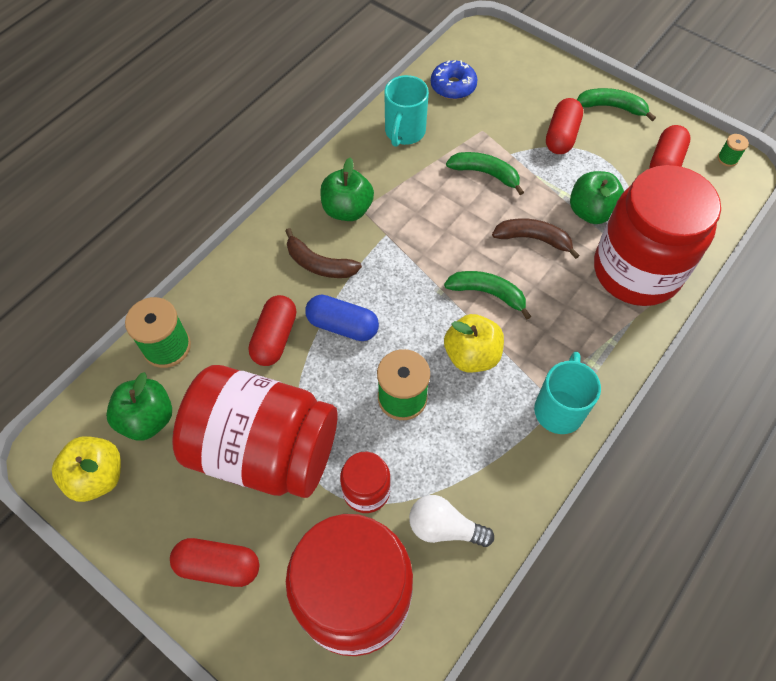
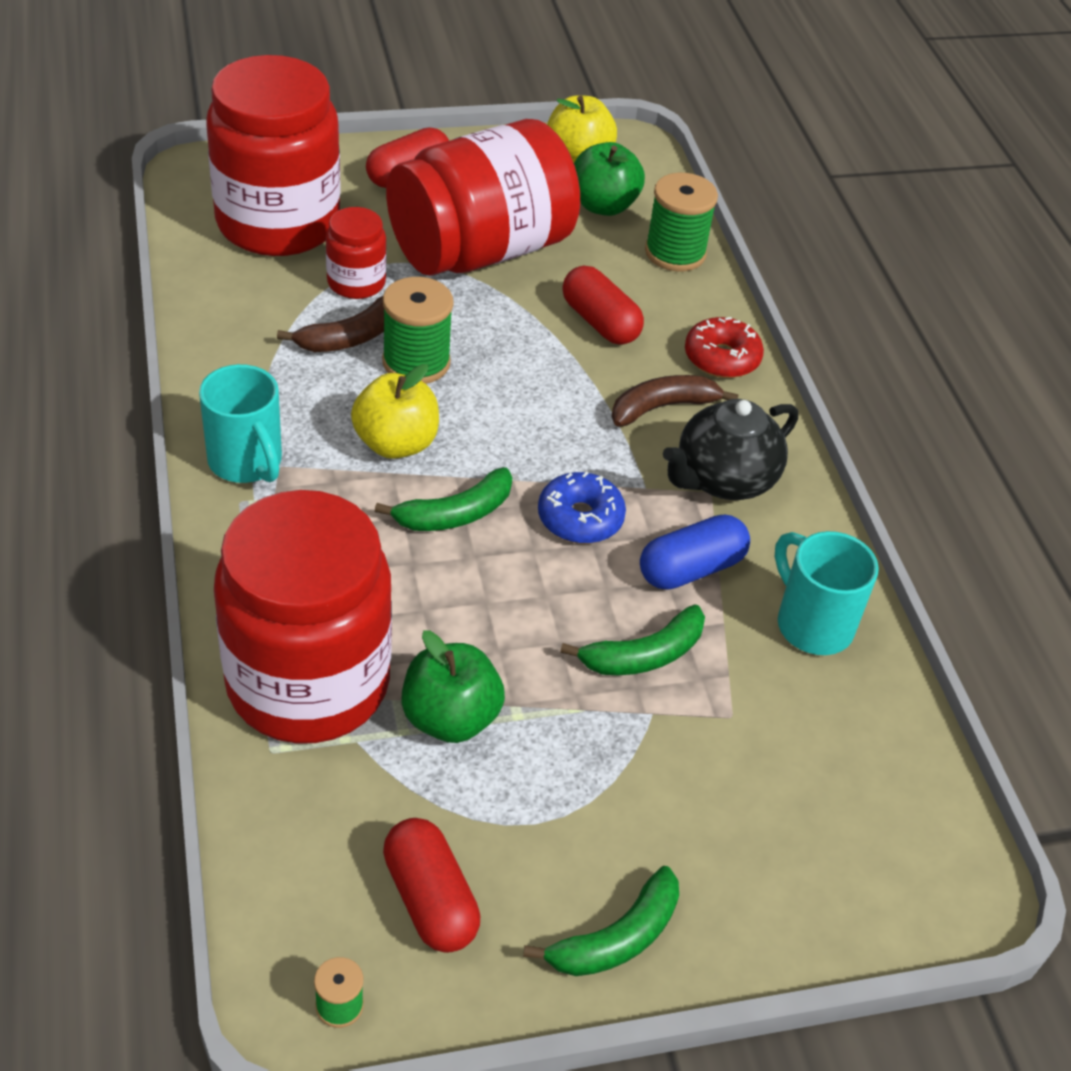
camera: 125 degrees right, 15 degrees down
(251, 264) = (721, 358): none -> red donut
(342, 326) = (556, 375): blue capsule -> blue capsule (691, 569)
(347, 209) = (723, 479): green apple -> black teapot
(444, 527) = (255, 305): white light bulb -> none
(453, 86) = (863, 753): blue donut -> blue donut (580, 518)
(533, 239) = (480, 618): brown banana -> brown banana (349, 337)
(561, 136) = (624, 807): red capsule -> none

